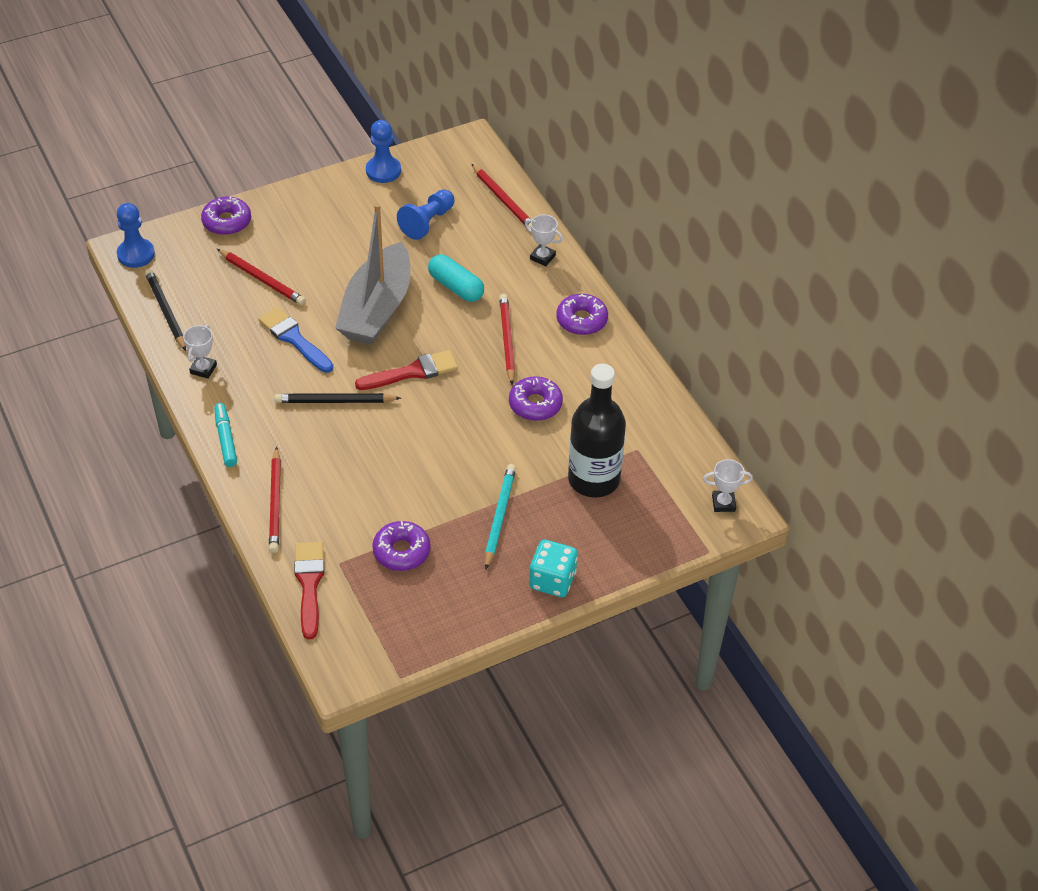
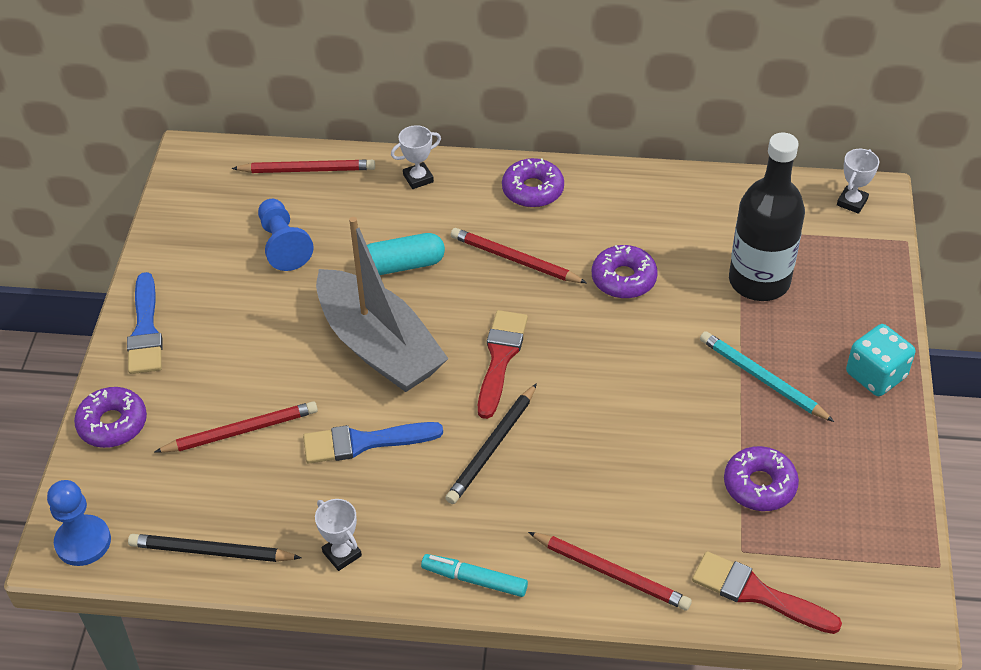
camera: 55 degrees left, 0 degrees up
(307, 198) = (145, 330): none -> blue brush
(383, 171) = (167, 245): blue pawn -> none

